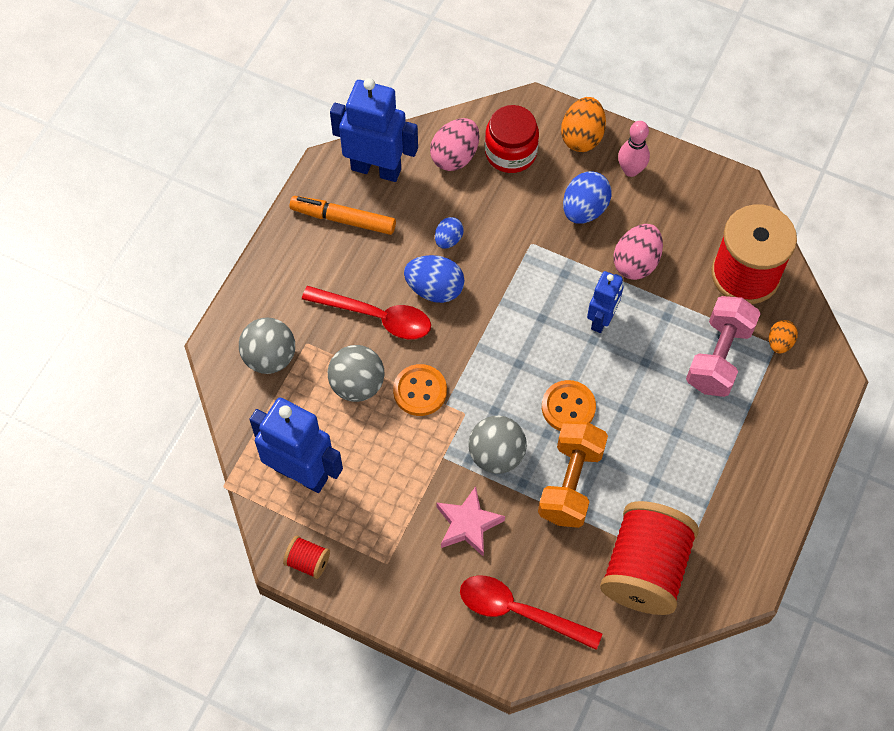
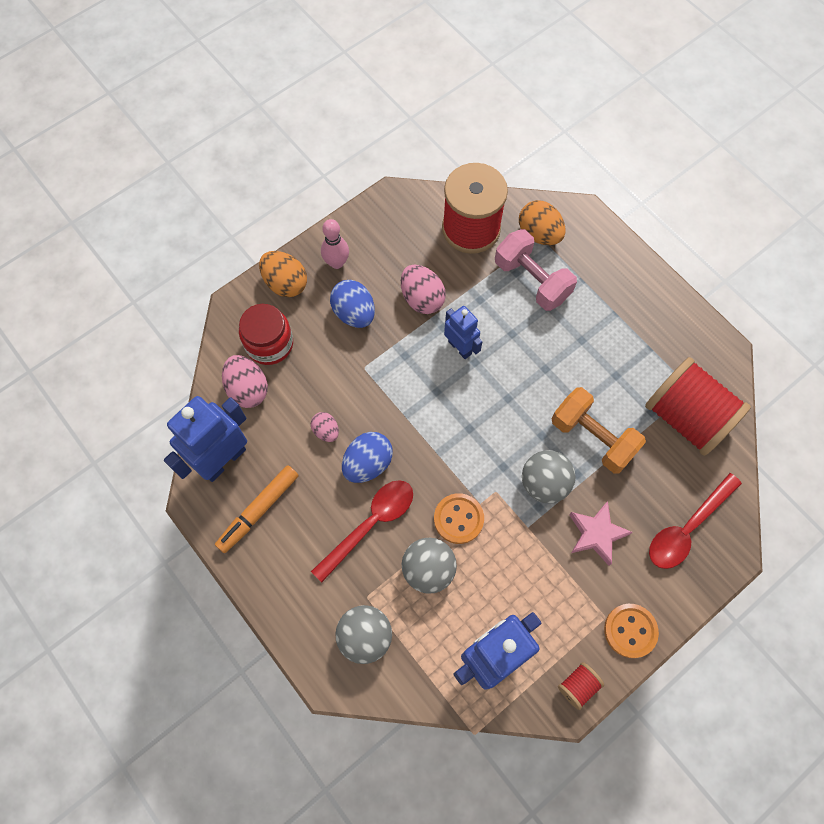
camera: 65 degrees left, 5 degrees up
(448, 239) = (326, 431): blue egg -> pink egg
(568, 407) = (526, 408): orange button -> orange button (630, 631)
(779, 342) = (539, 234): orange egg -> orange egg, size x1.69

